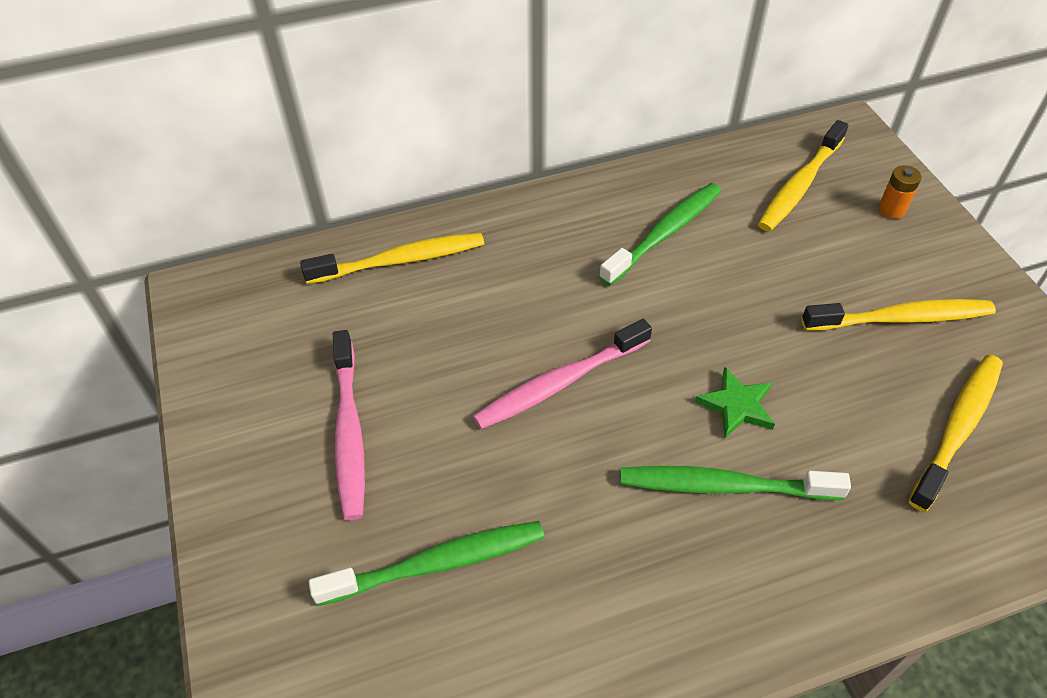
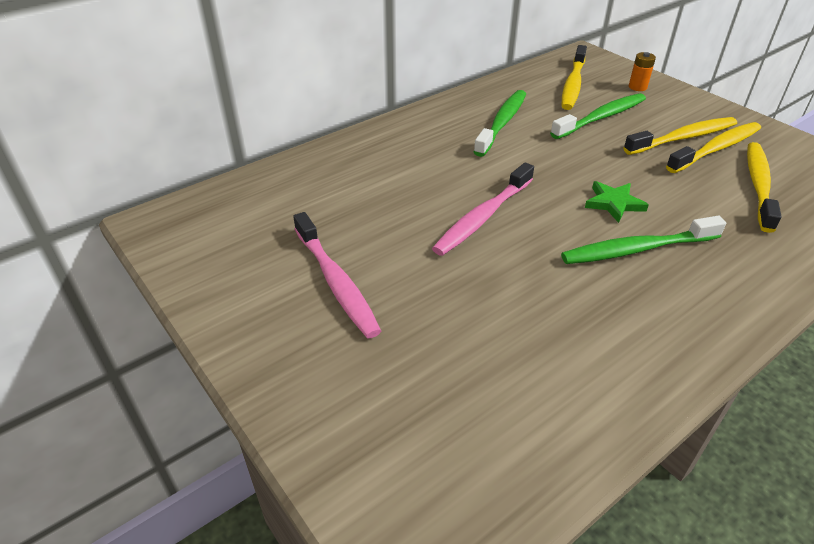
camera: 20 degrees left, 10 degrees down
(400, 260) = (317, 171): yellow toothbrush -> yellow toothbrush (716, 149)
(437, 563) = (459, 348): green toothbrush -> green toothbrush (601, 117)

